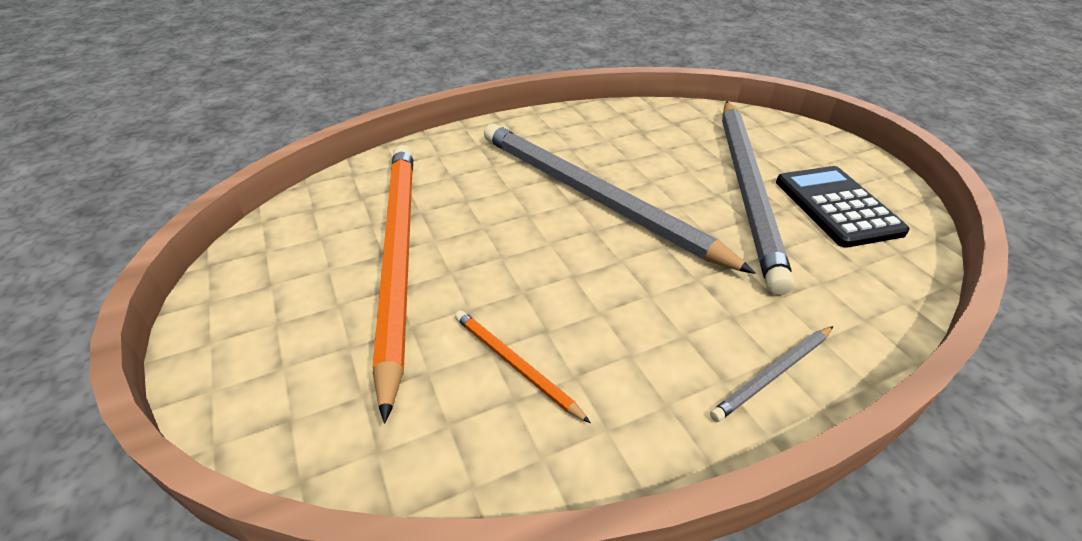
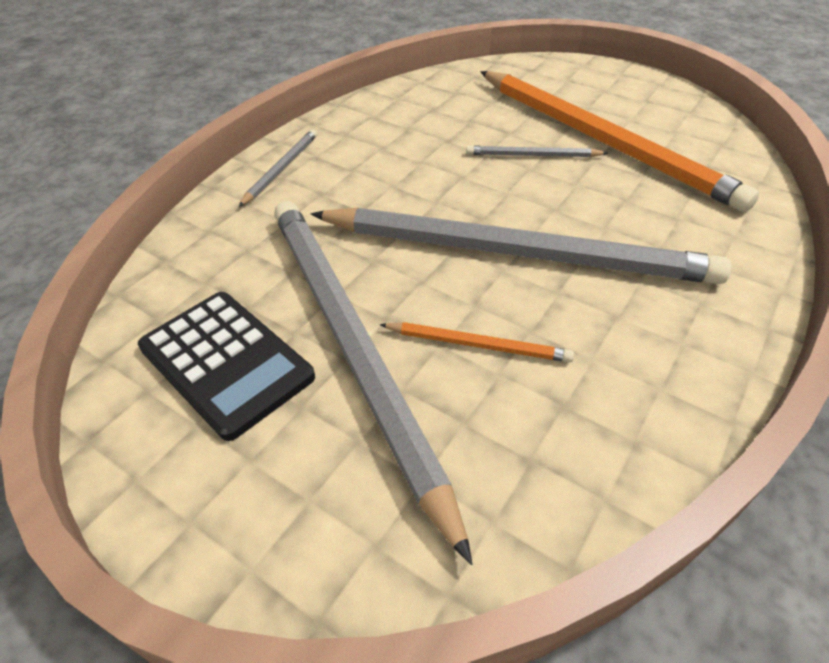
camera: 150 degrees right, 5 degrees up
(482, 268) = (532, 155): none -> grey pencil
(515, 365) = (447, 120): orange pencil -> orange pencil (478, 345)

